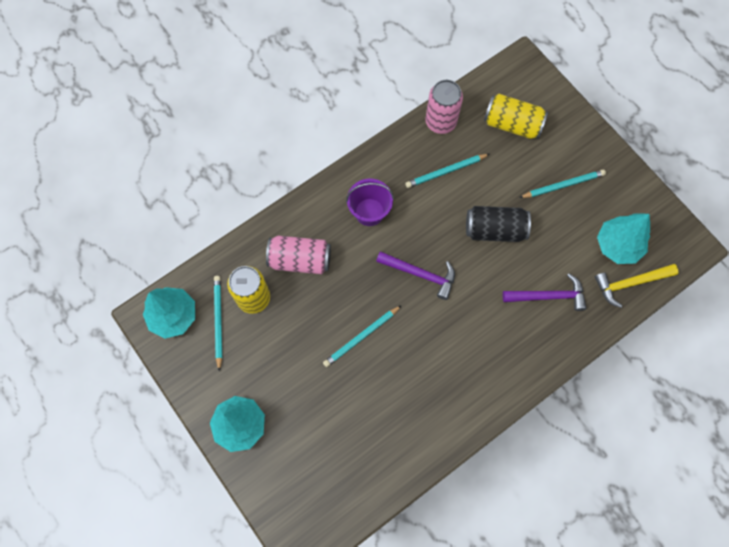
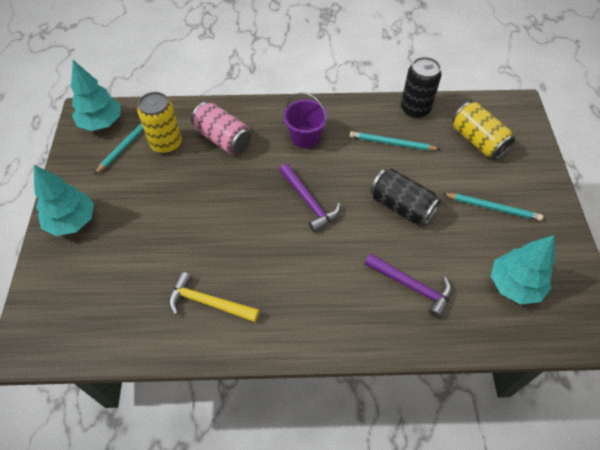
camera: 35 degrees right, 15 degrees down
(361, 337) = (220, 218): turquoise pencil -> none
(440, 122) = (415, 109): pink can -> black can
(630, 283) = (505, 325): yellow hammer -> yellow hammer (208, 302)

